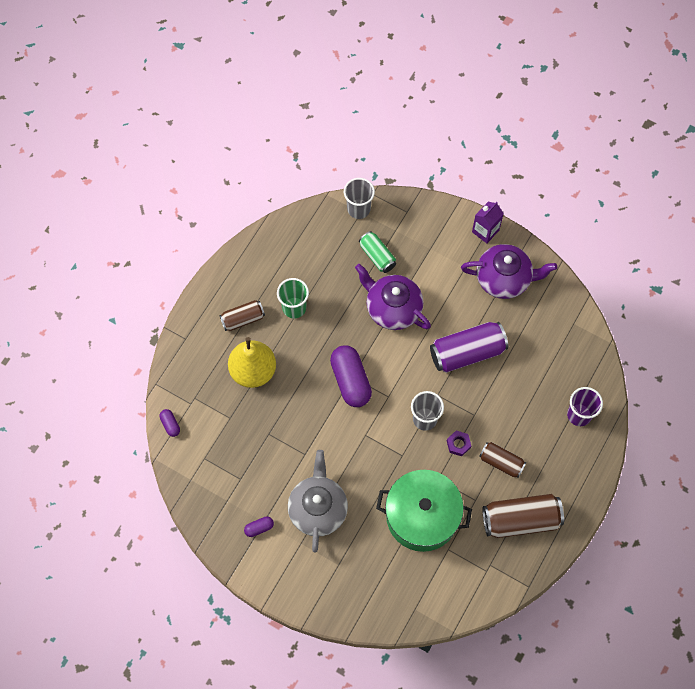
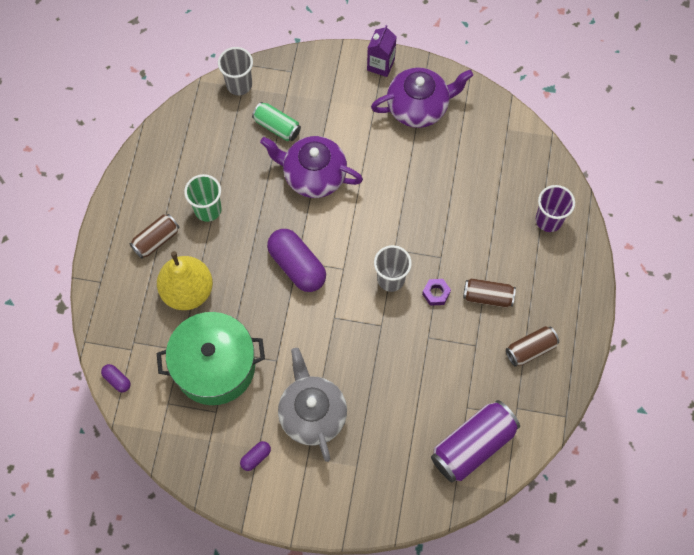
camera: 20 degrees left, 0 degrees up
(422, 516) = (426, 382): green pot -> green pot (214, 366)
(467, 352) = (409, 195): purple can -> purple can (473, 445)
(520, 520) = (530, 349): brown can -> brown can, size x0.59

